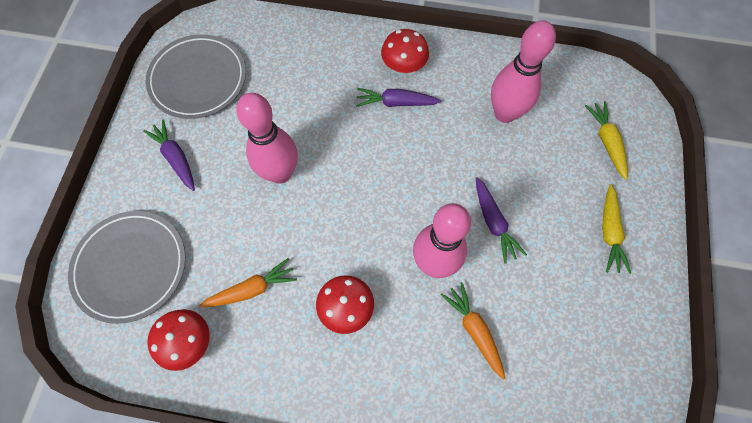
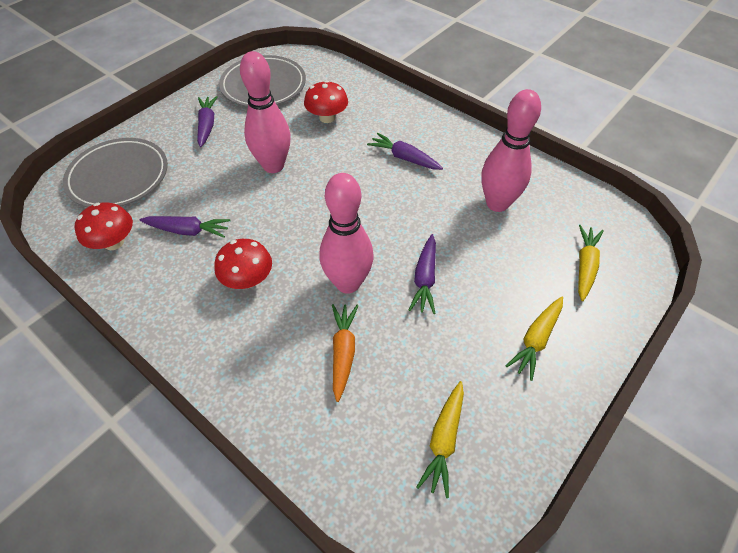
camera: 30 degrees right, 15 degrees down
(252, 289) = (188, 231): orange carrot -> purple carrot
(404, 65) = (430, 136): red mushroom -> red mushroom (327, 118)
(595, 359) = (444, 440): none -> yellow carrot

